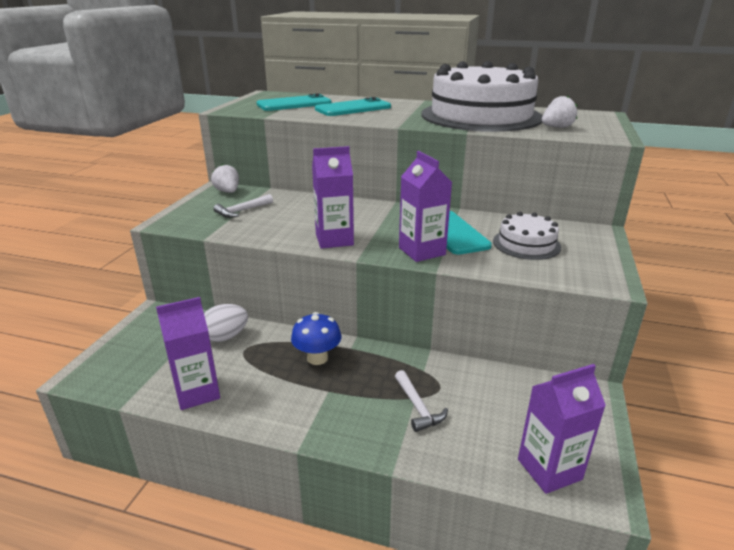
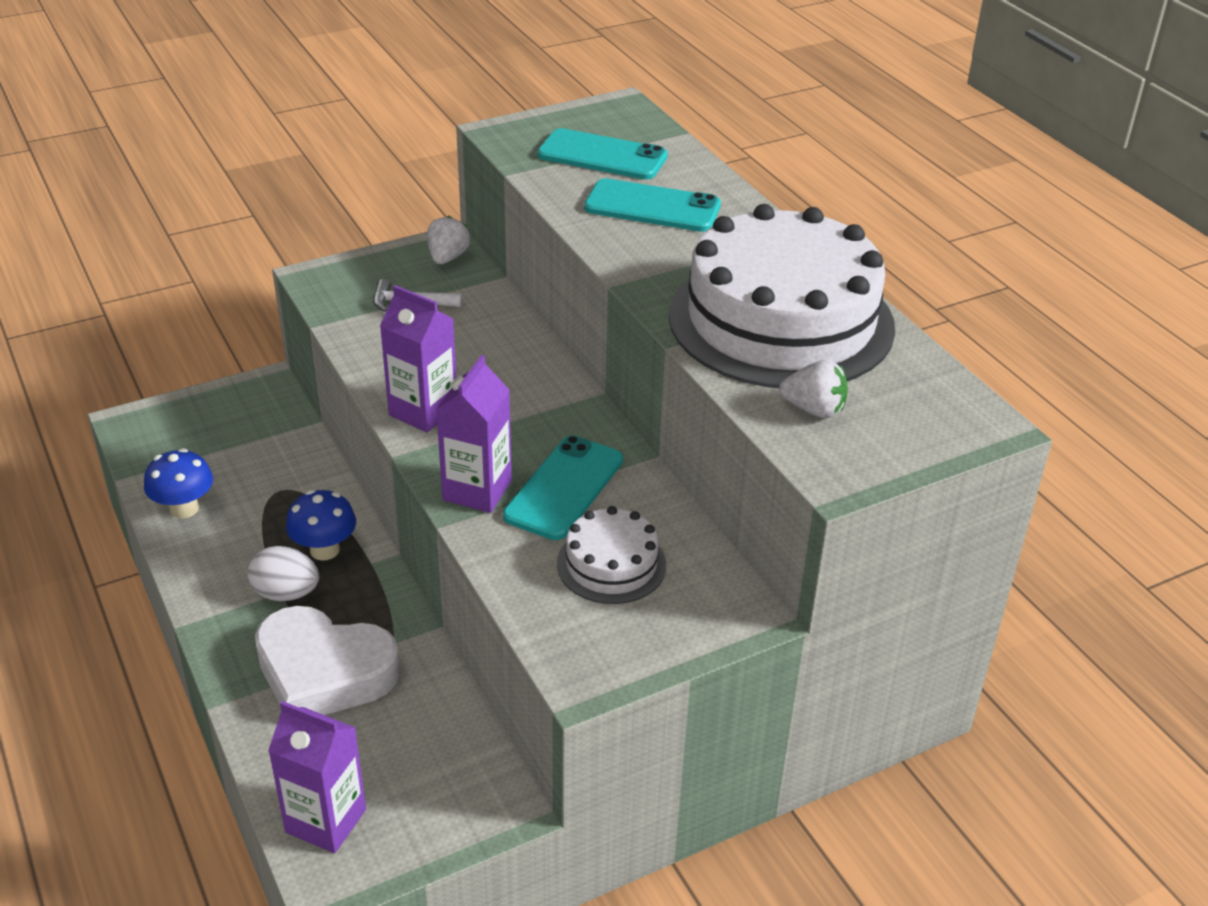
camera: 45 degrees right, 10 degrees up
(197, 392) = (184, 508): purple carton -> blue mushroom
(226, 337) = (286, 462): white egg -> white egg (286, 593)
(418, 407) = (324, 672): white hammer -> white heart

